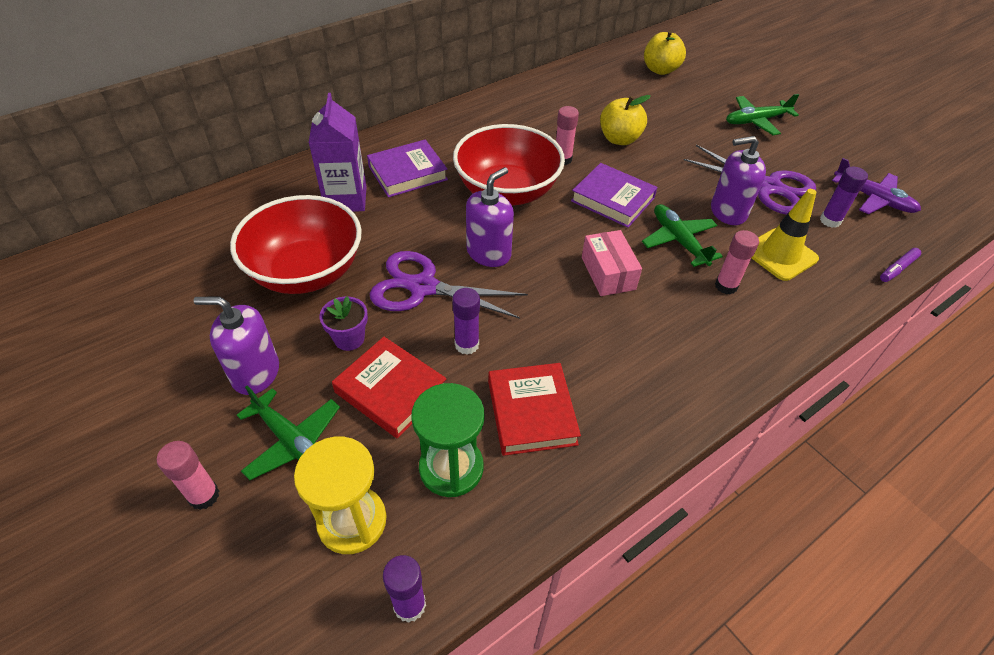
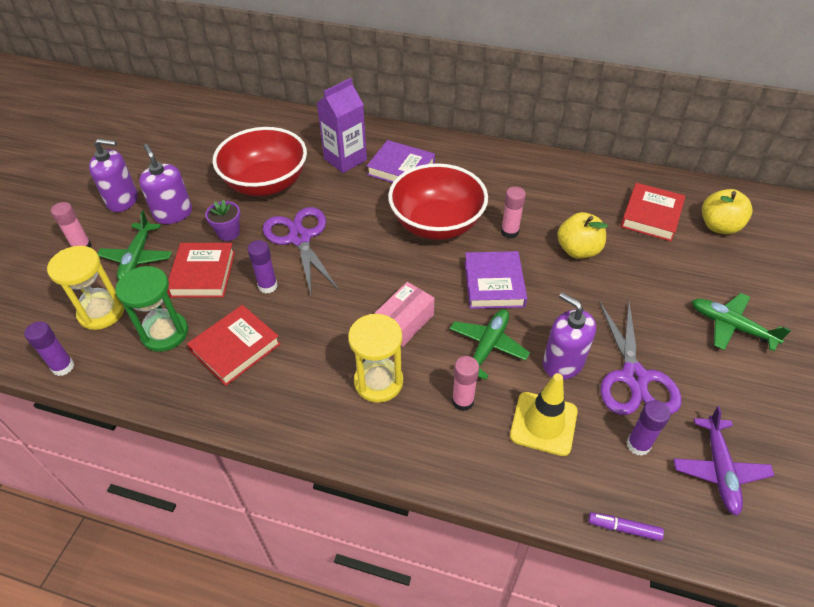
camera: 55 degrees right, 0 degrees up
(489, 253) = (362, 250): purple soap dispenser -> purple soap dispenser (122, 200)
(619, 88) = (651, 216): none -> red book
(664, 326) = (378, 382): none -> yellow hourglass

